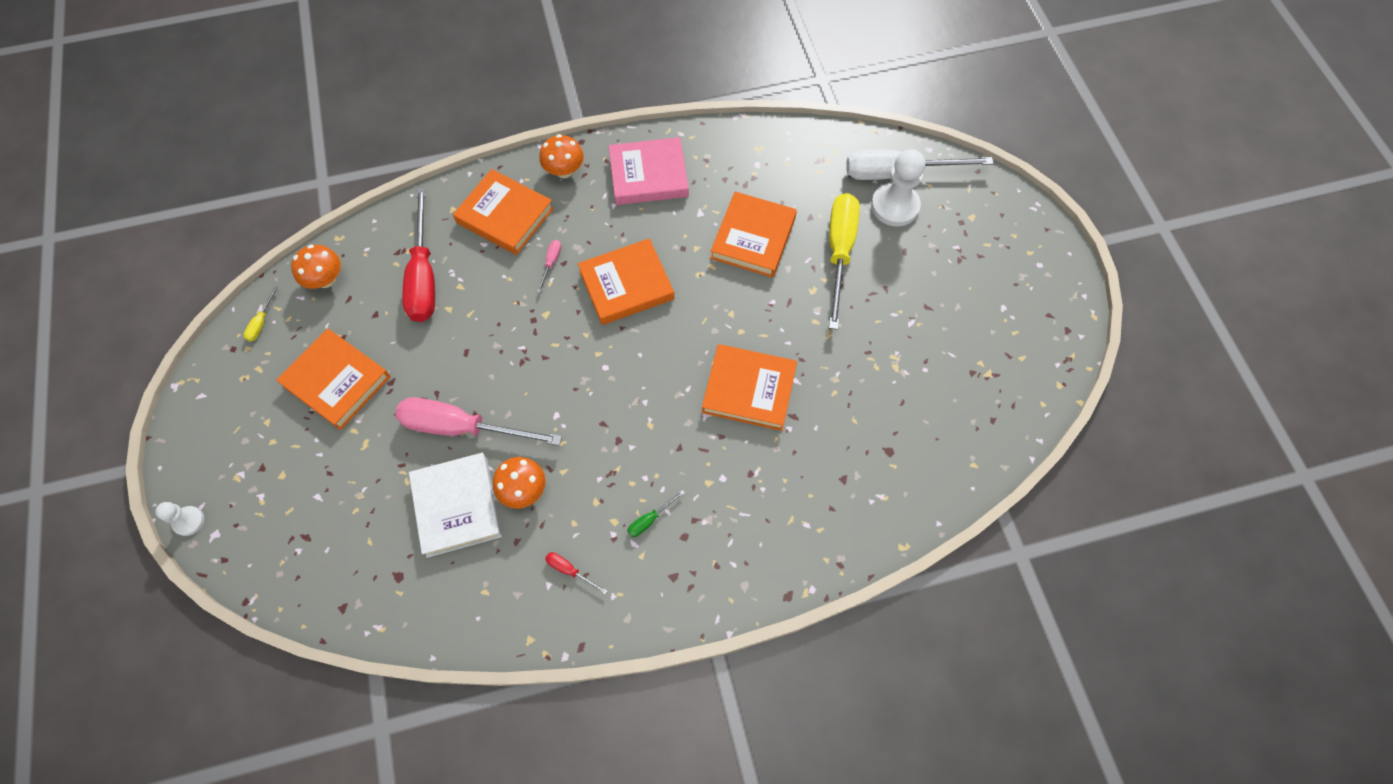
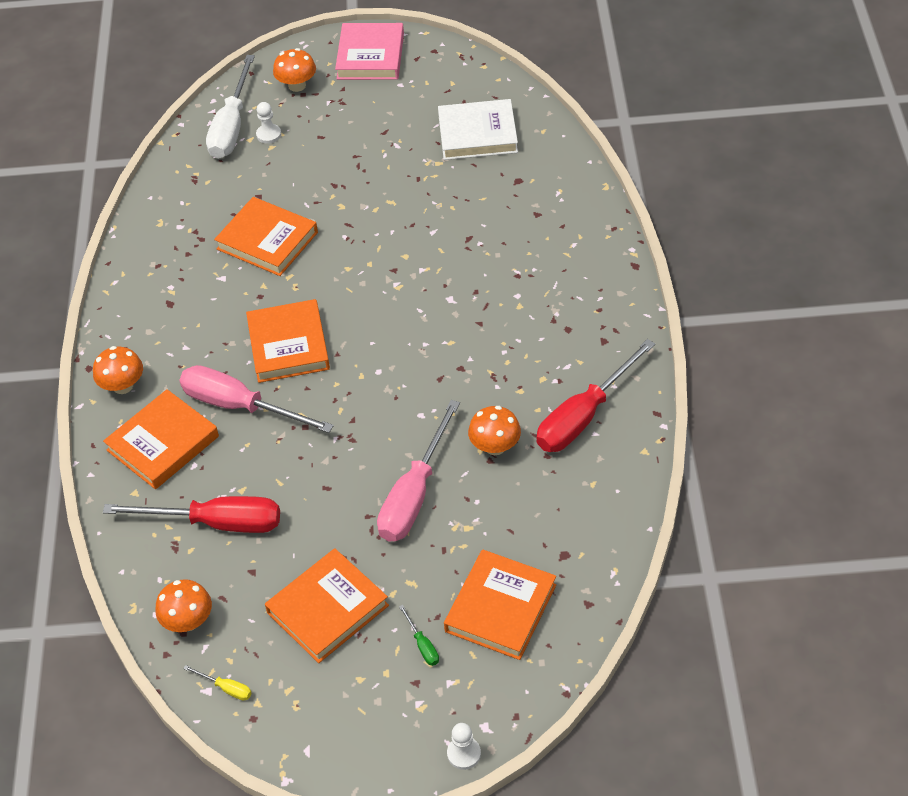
camera: 75 degrees left, 15 degrees down
(457, 506) = (500, 502): white book -> white book (477, 134)
(551, 263) = (240, 406): pink screwdriver -> pink screwdriver, size x2.50
(570, 570) = (584, 415): red screwdriver -> red screwdriver, size x2.50
(648, 175) = (158, 314): pink book -> pink book (370, 56)
(650, 519) = (546, 352): green screwdriver -> green screwdriver (422, 645)
(749, 389) = (433, 265): orange book -> orange book (500, 608)
(839, 252) = (306, 181): yellow screwdriver -> none
(895, 206) = (269, 135): white pawn -> white pawn, size x0.52
(972, 214) = (297, 85): none -> orange mushroom

